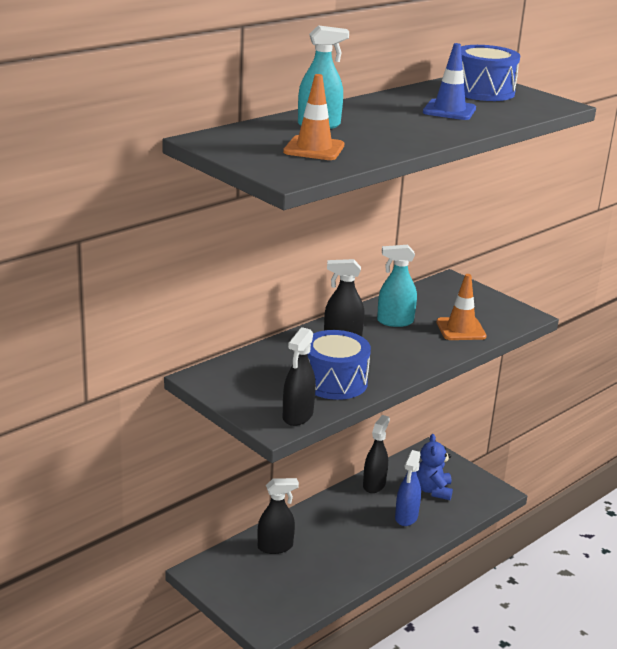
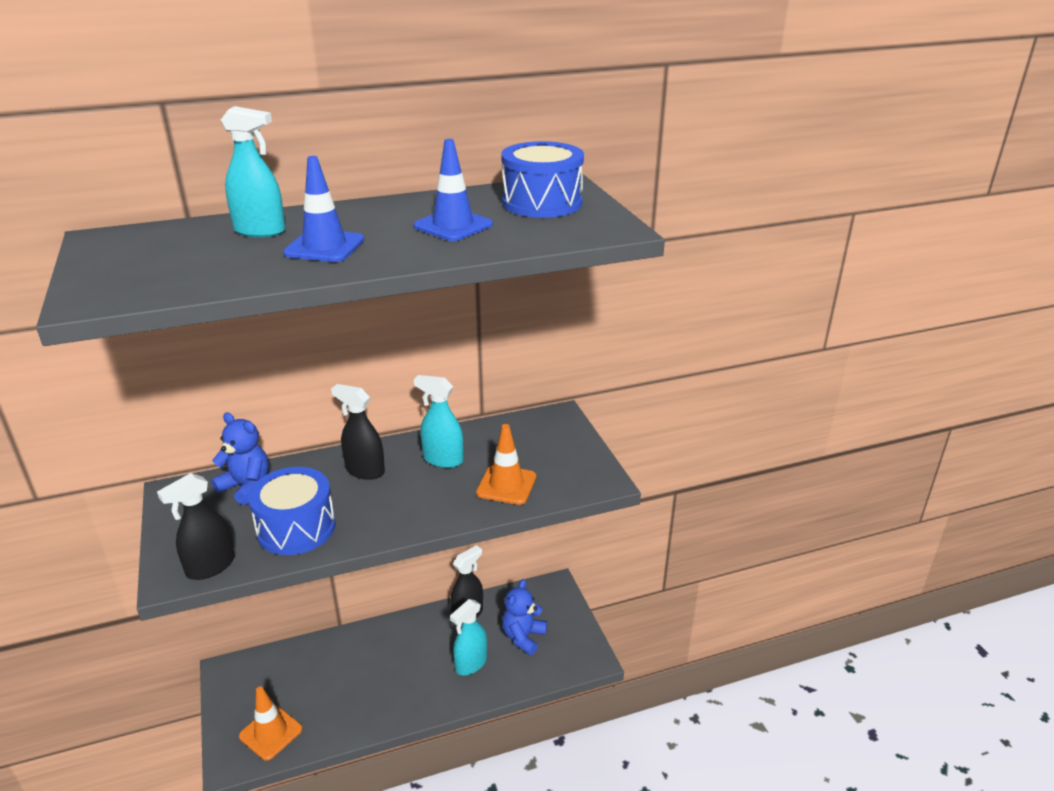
camera: 25 degrees right, 5 degrees up
(258, 364) = (246, 486): none -> blue teddy bear
(275, 547) = (316, 663): black spray bottle -> none
(314, 149) = (192, 263): orange traffic cone -> orange traffic cone (271, 732)
(386, 130) = (324, 247): none -> blue traffic cone
(406, 517) = (471, 663): blue spray bottle -> turquoise spray bottle

